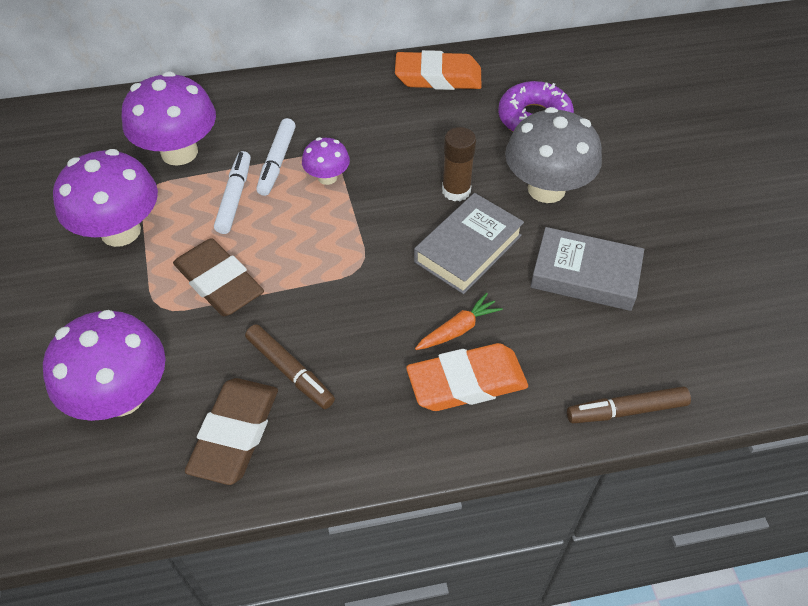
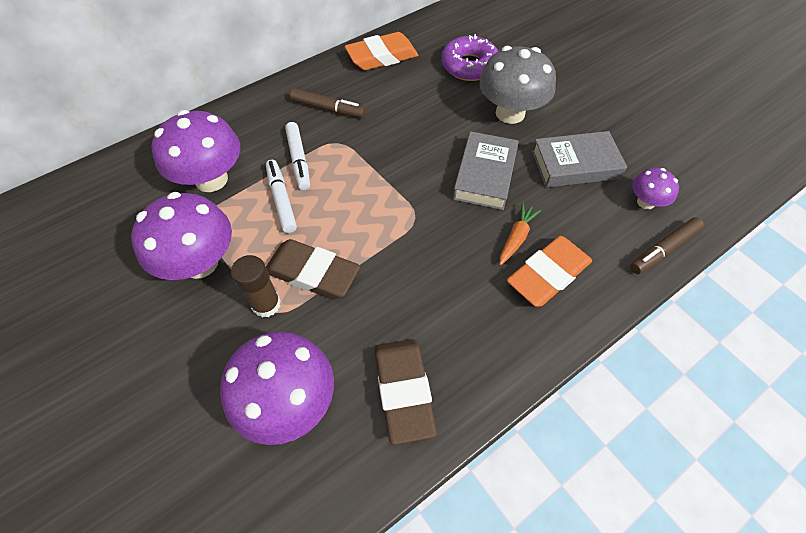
camera: 25 degrees left, 5 degrees up
(290, 371) = (414, 321): brown marker -> brown marker (328, 108)
(327, 177) = (346, 158): purple mushroom -> purple mushroom (645, 202)
(456, 191) = (448, 136): brown glue stick -> brown glue stick (266, 304)

